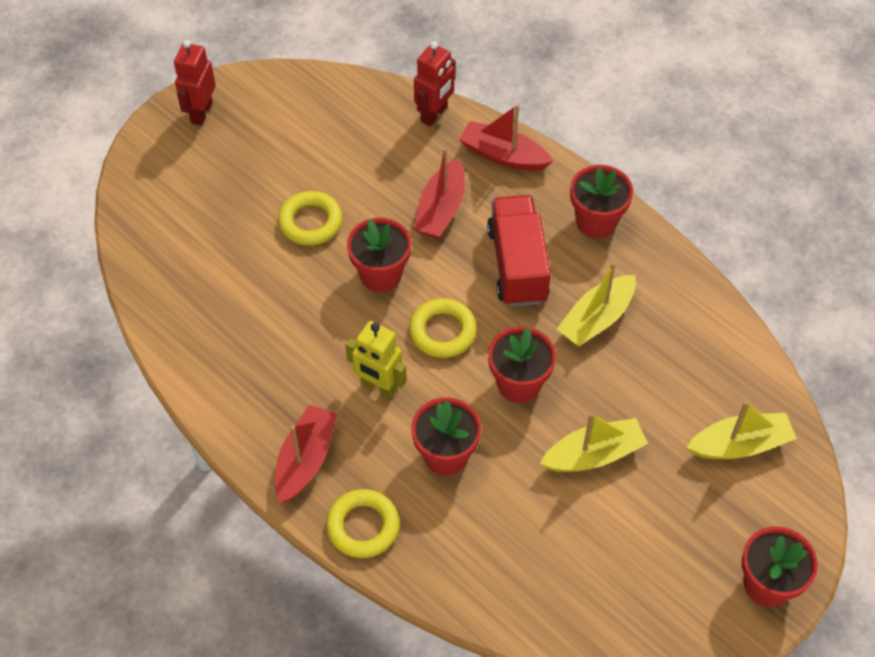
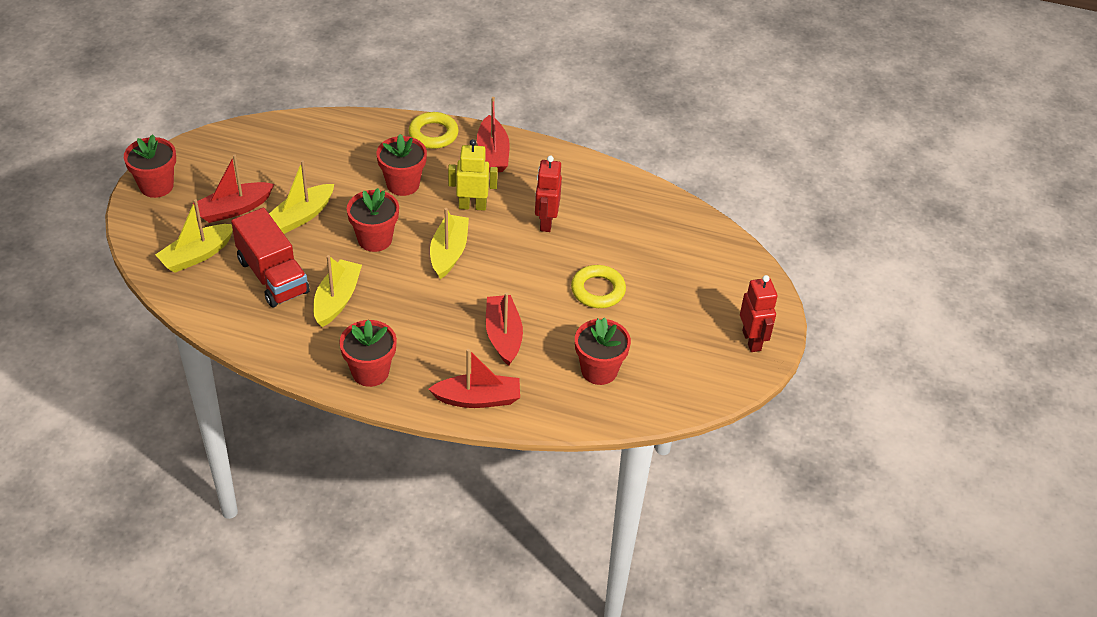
camera: 150 degrees right, 10 degrees down
(381, 274) = (518, 273): red flower pot -> red flower pot (599, 370)
(434, 114) = (559, 413): red robot -> red robot (546, 222)
(442, 331) = (449, 252): yellow ring -> yellow boat
(517, 265) = (418, 316): red truck -> red truck (273, 276)
(674, 501) = (234, 209): none -> red boat

